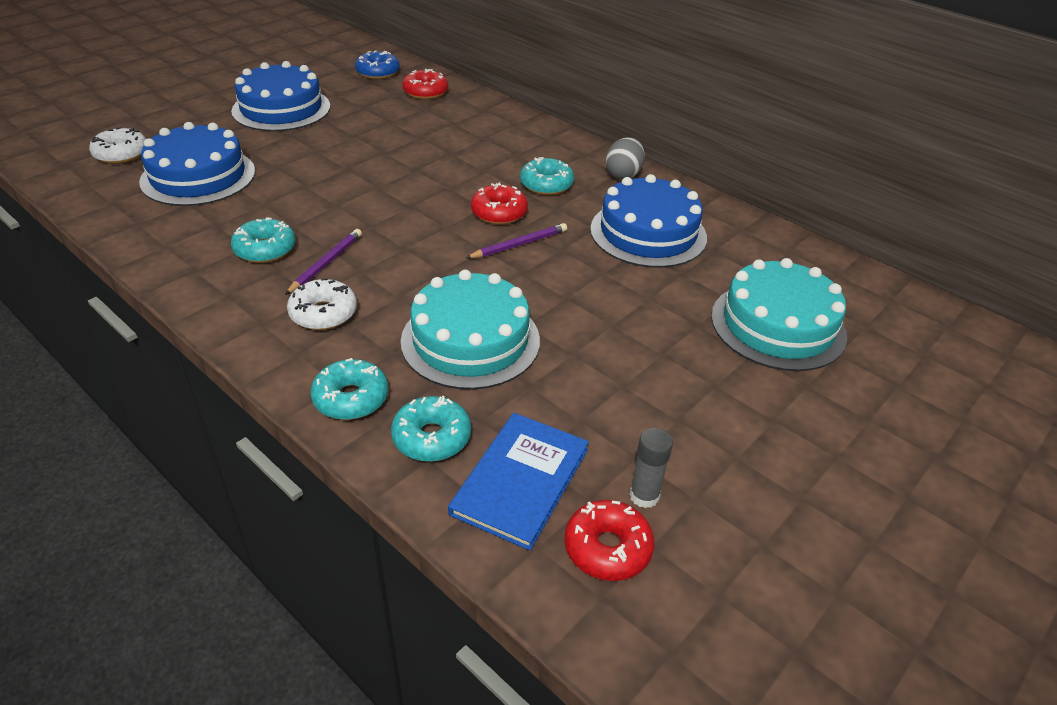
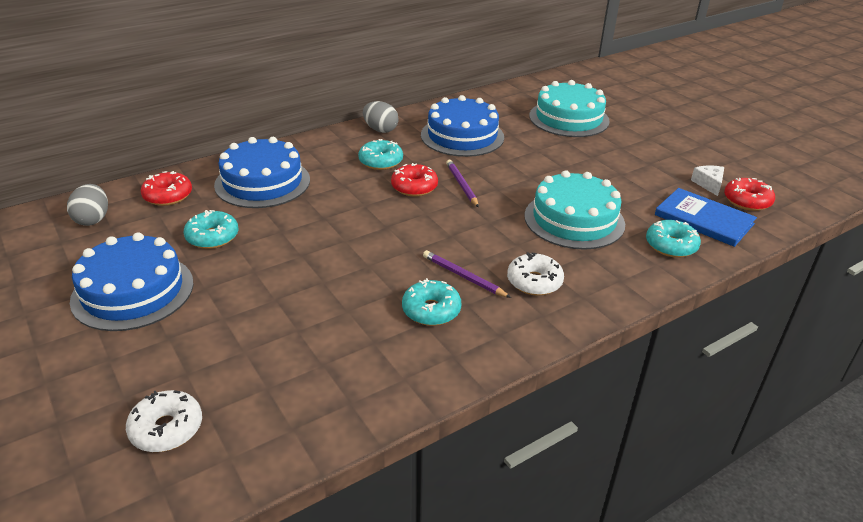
camera: 75 degrees left, 5 degrees down
(198, 176) = (265, 357): blue cake -> blue cake (262, 182)
(351, 398) = (635, 275): turquoise donut -> turquoise donut (212, 237)
(378, 73) = (93, 219): blue donut -> grey egg
(644, 496) = (709, 184): grey glue stick -> white cheese

